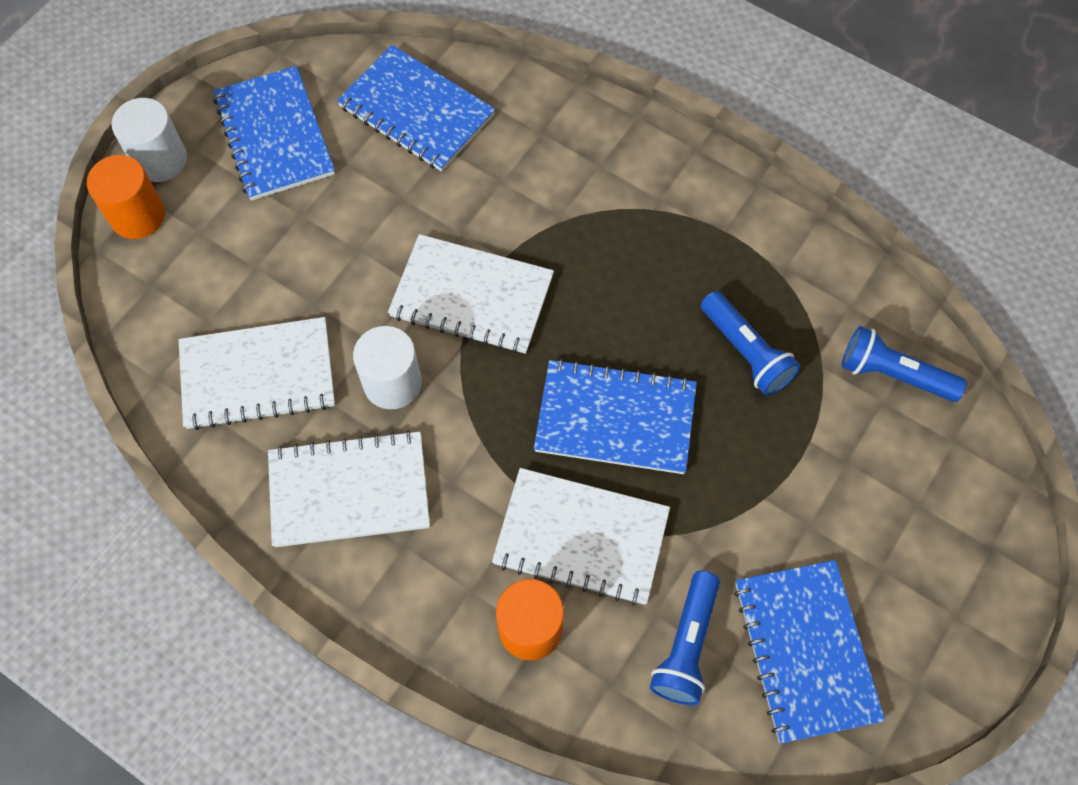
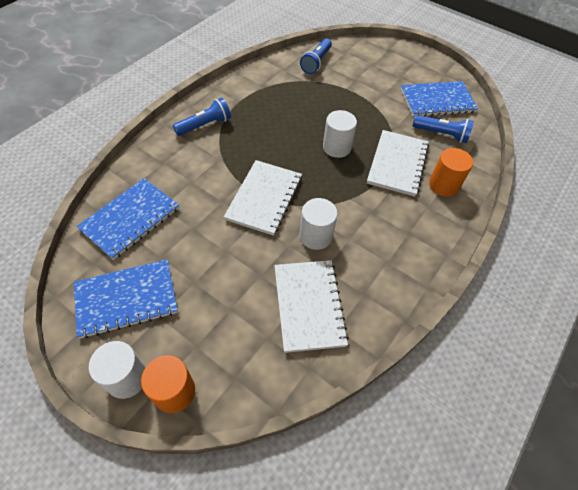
camera: 90 degrees left, 10 degrees down
(349, 490) = (381, 257): white notebook -> none
(615, 418) = (337, 147): blue notebook -> white cylinder
(746, 352) = (304, 102): blue flashlight -> blue flashlight (205, 125)

